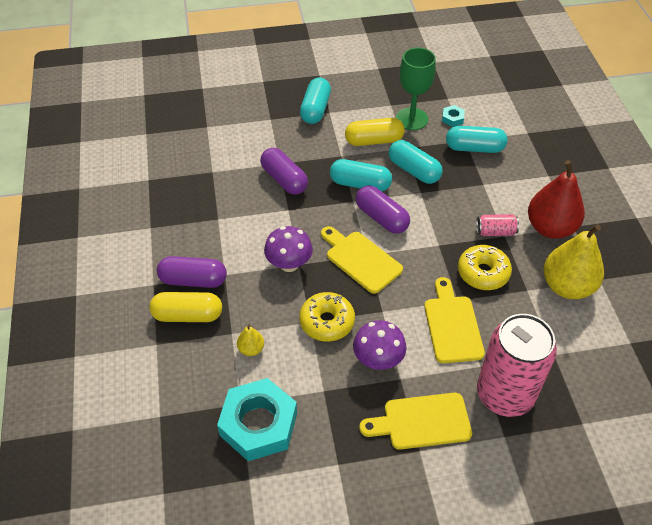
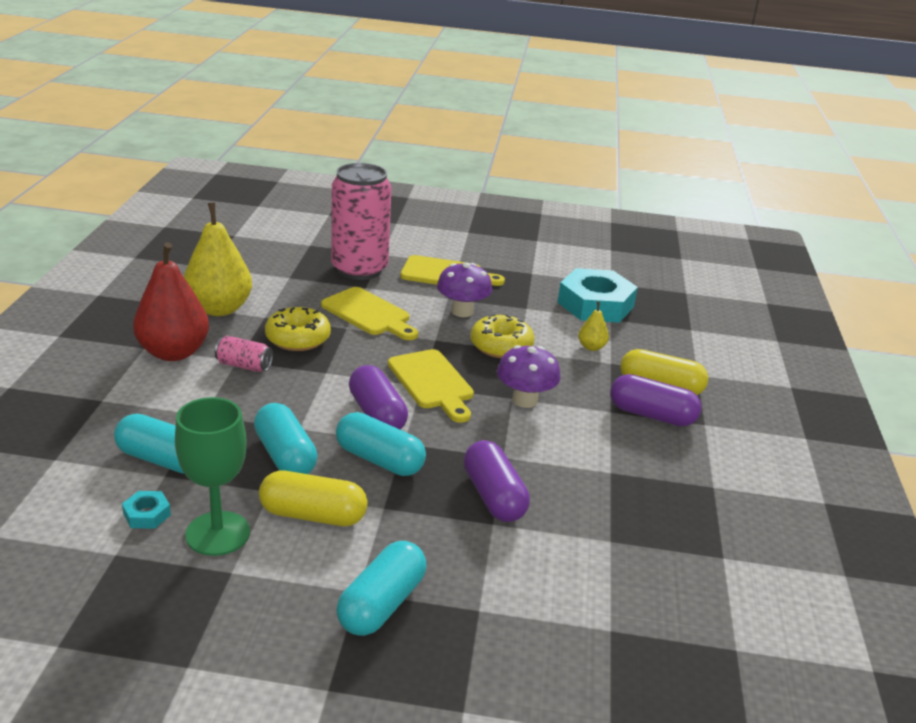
camera: 165 degrees left, 20 degrees down
(452, 325) = (369, 314): yellow cutting board -> yellow cutting board turned 60 degrees counterclockwise

